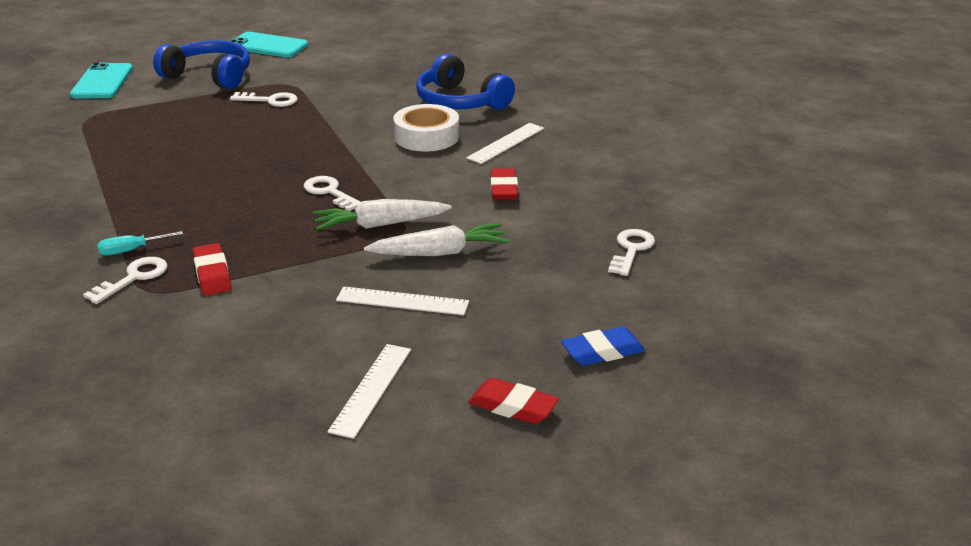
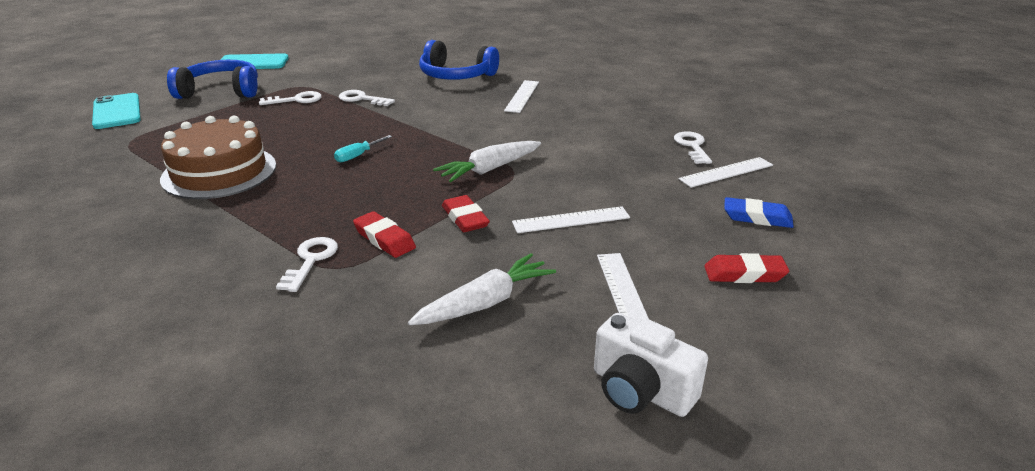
camera: 25 degrees left, 0 degrees up
(131, 250) = (284, 238): turquoise screwdriver -> turquoise screwdriver (358, 156)
(134, 168) = (219, 172): none -> brown cake
(287, 480) = (640, 391): none -> white camera
(330, 192) = (421, 155): white key -> white key (362, 99)
(426, 137) = (456, 102): white tape -> none
(439, 253) = (559, 179): white carrot -> white carrot (485, 303)
(503, 189) = (556, 126): red eraser -> red eraser (465, 218)
(602, 352) = (757, 217): blue eraser -> blue eraser turned 60 degrees clockwise
(633, 291) = (726, 172): none -> white ruler

